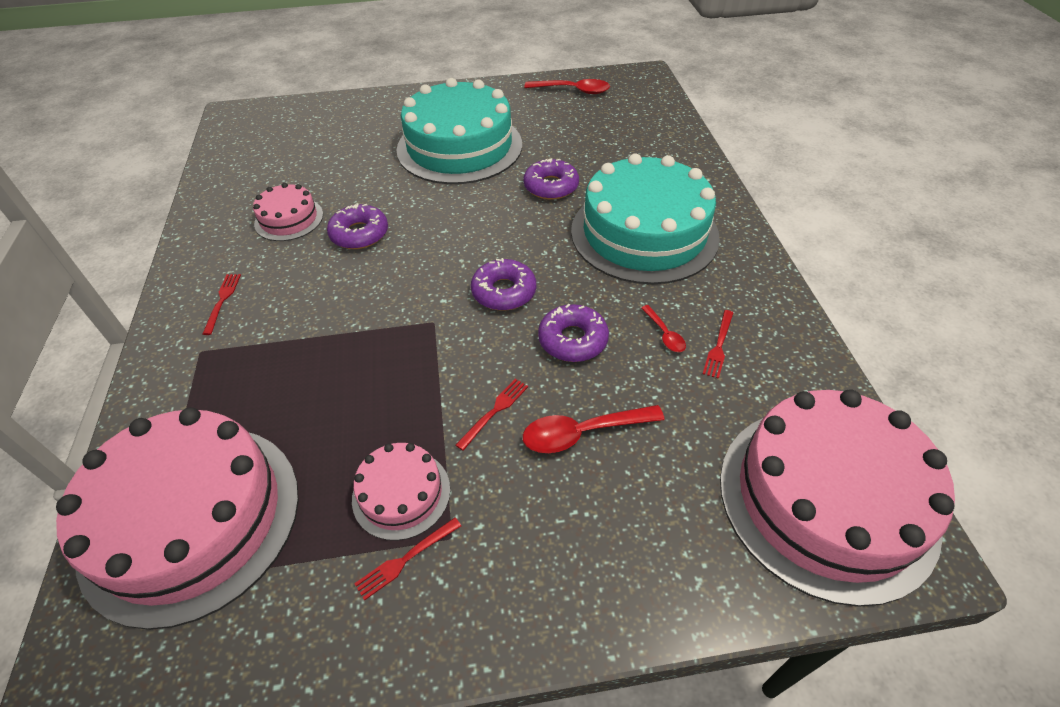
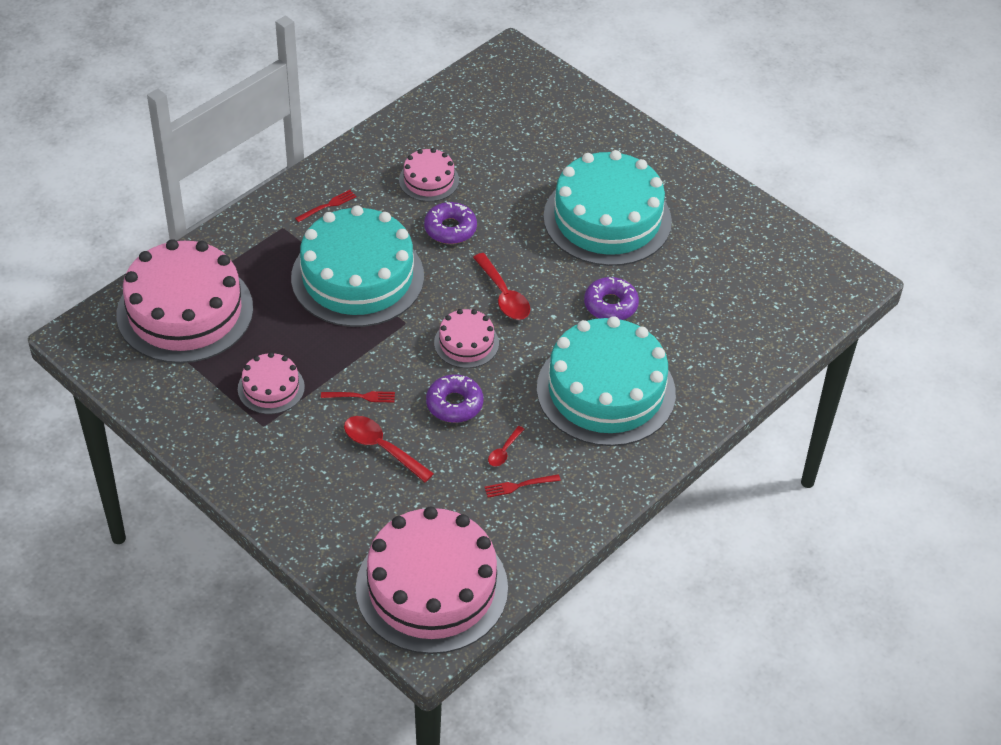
camera: 50 degrees right, 0 degrees up
(336, 327) = (357, 277): none -> turquoise cake
(405, 560) = (235, 414): red fork -> none
(504, 292) = (466, 343): purple donut -> pink cake
(573, 90) = (771, 244): red spoon -> red spoon (503, 295)

